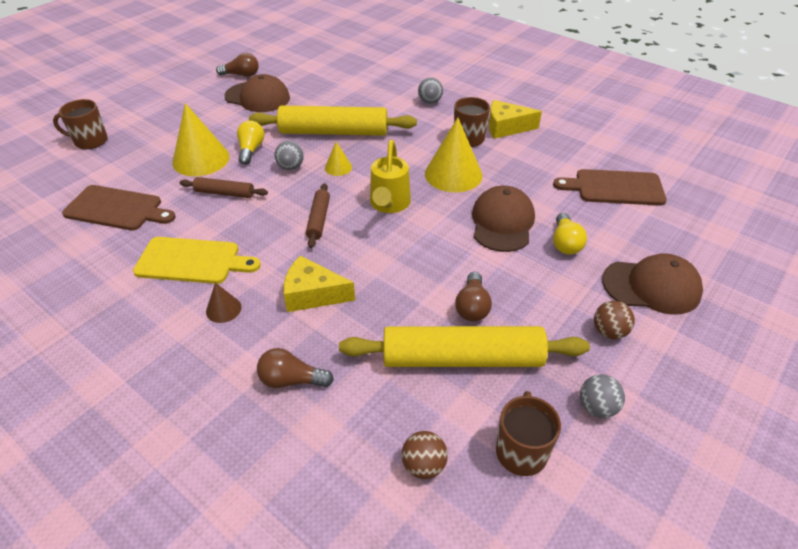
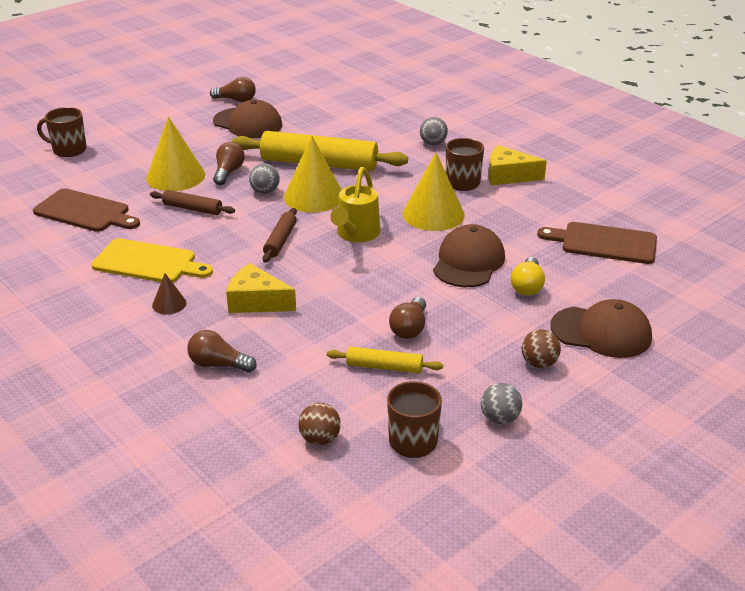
camera: 10 degrees right, 10 degrees down
(251, 150) = (228, 172): yellow light bulb -> brown light bulb
(338, 167) = (314, 196): yellow cone -> yellow cone, size x2.08
(462, 358) = (384, 367): yellow rolling pin -> yellow rolling pin, size x0.49

